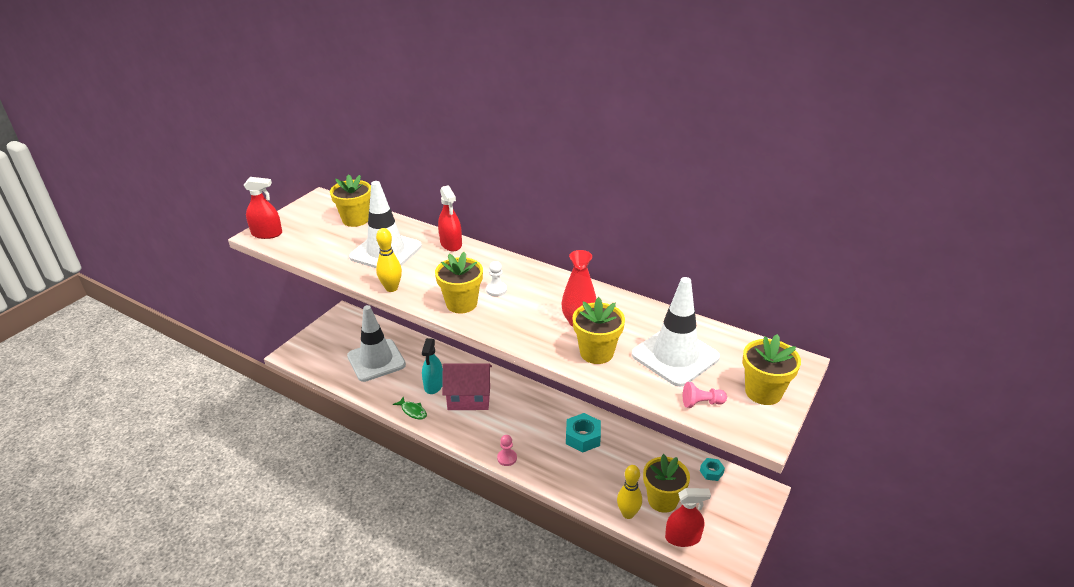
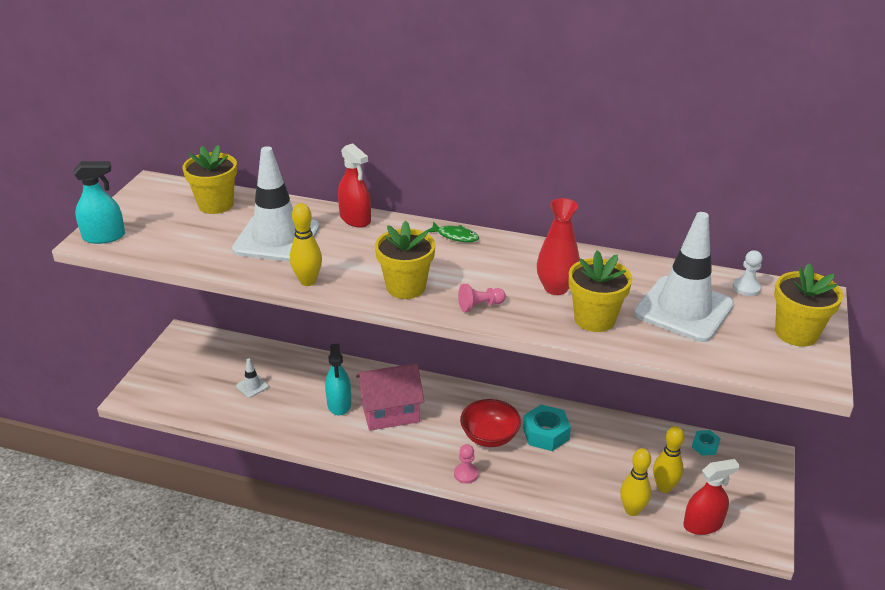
camera: 15 degrees left, 0 degrees up
(267, 234) = (104, 236): red spray bottle -> turquoise spray bottle
(376, 360) = (252, 386): white traffic cone -> white traffic cone, size x0.40
(412, 411) = (326, 439): green fish -> green fish (455, 236)
(496, 290) = (440, 265): white pawn -> white pawn (746, 288)
(537, 431) = (489, 436): none -> red bowl
(662, 500) = (664, 487): yellow flower pot -> yellow bowling pin
(701, 403) = (737, 355): pink pawn -> pink pawn (480, 306)

